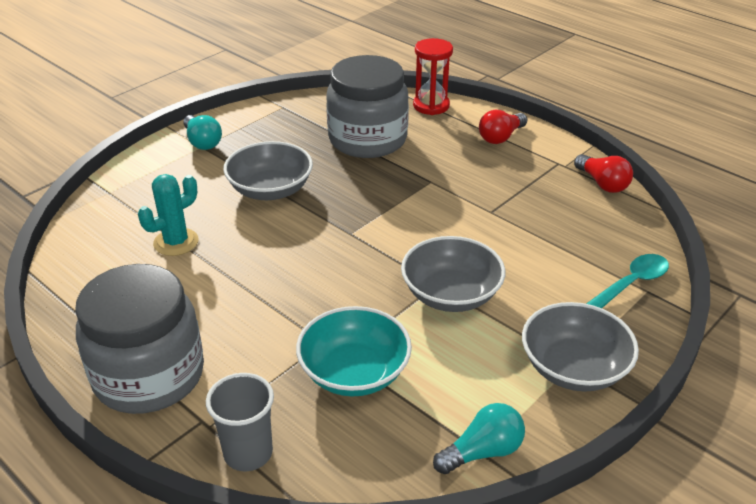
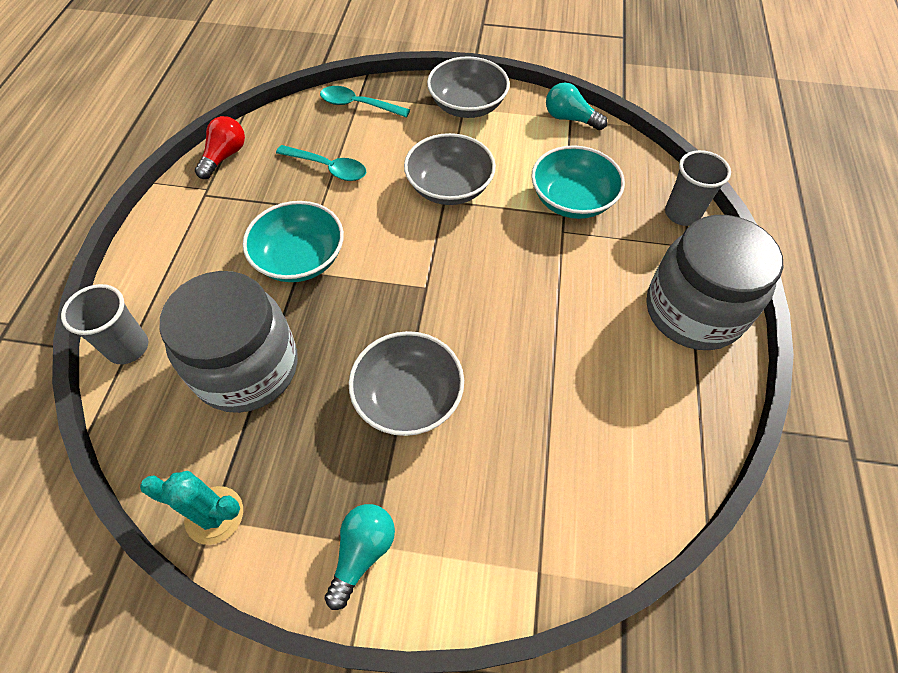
camera: 125 degrees left, 20 degrees up
(176, 242) = (553, 418): turquoise cactus -> turquoise cactus (214, 515)
(431, 106) = (128, 347): red hourglass -> grey cup
(442, 185) = (300, 259): none -> turquoise bowl
(501, 137) = (175, 253): red light bulb -> none
(541, 232) = (328, 168): none -> turquoise spoon

